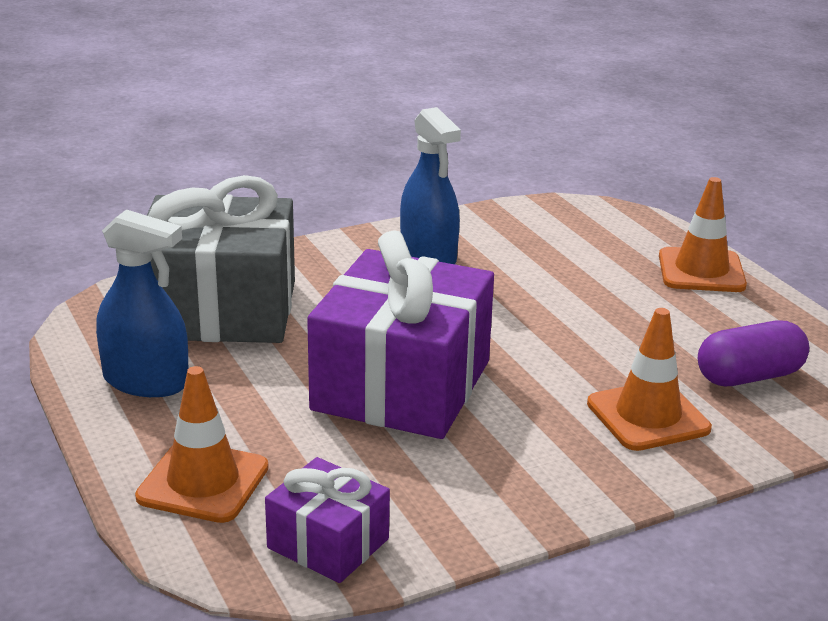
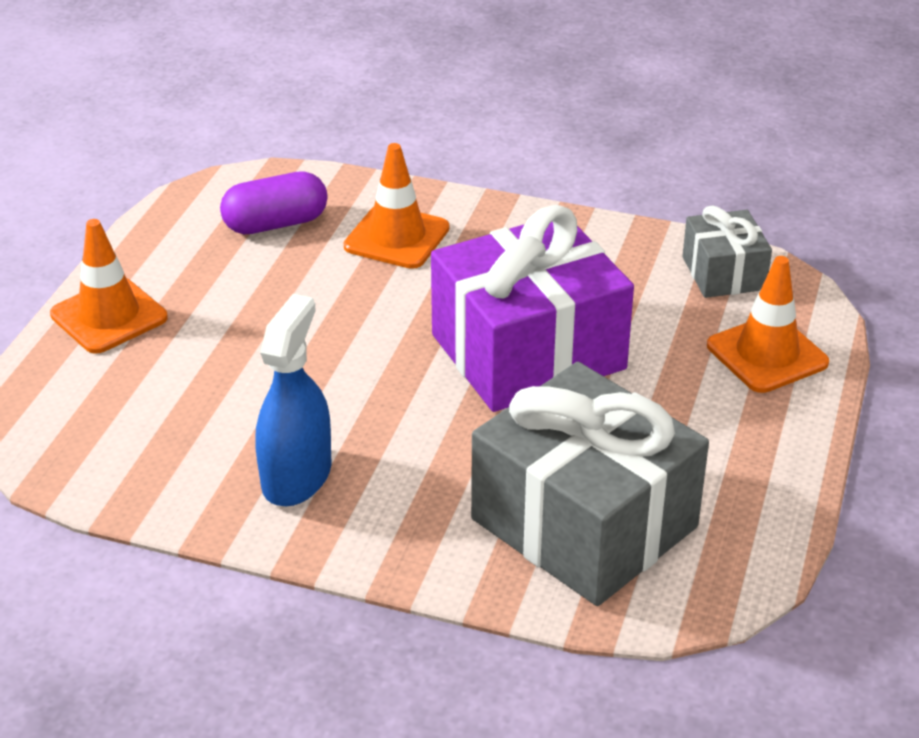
camera: 135 degrees left, 10 degrees up
(146, 381) = (732, 471): blue spray bottle -> none
(328, 543) = (723, 273): purple gift -> grey gift
(749, 376) = (275, 224): purple capsule -> purple capsule turned 45 degrees counterclockwise

